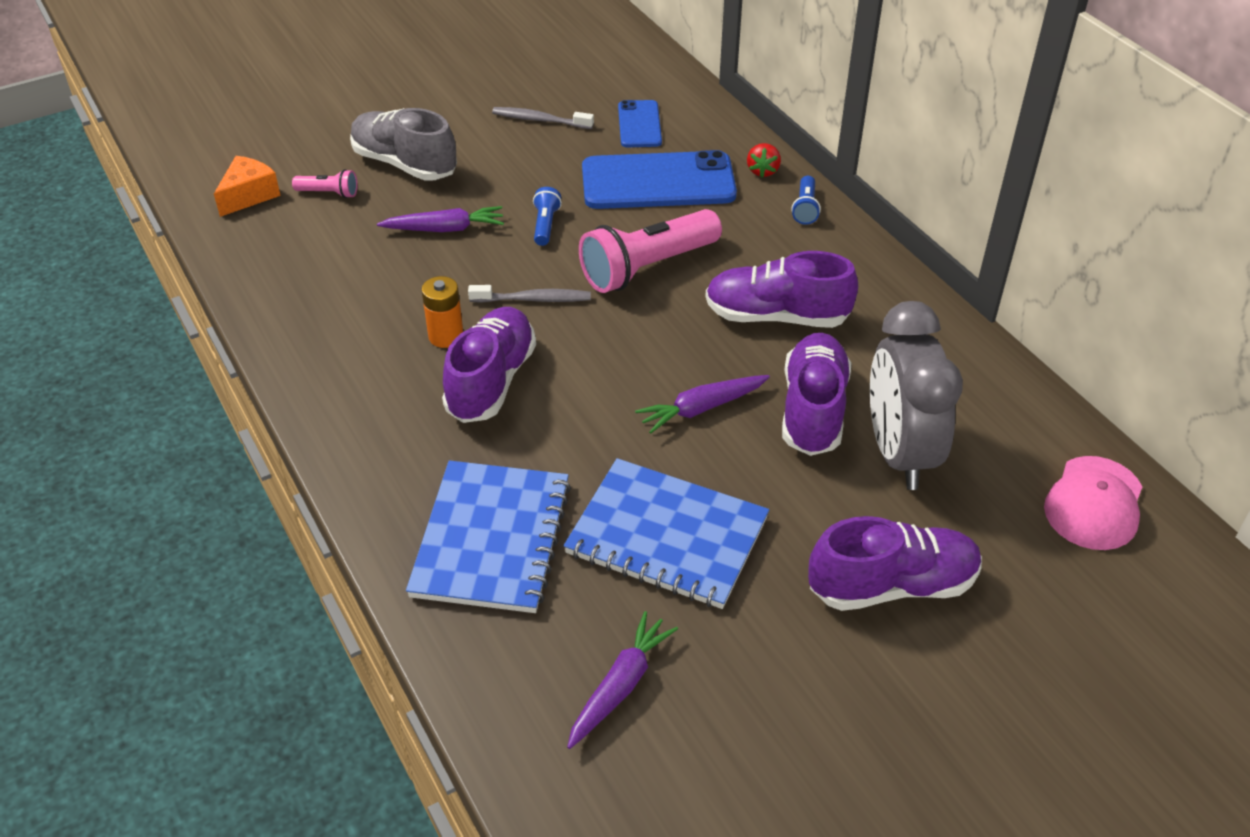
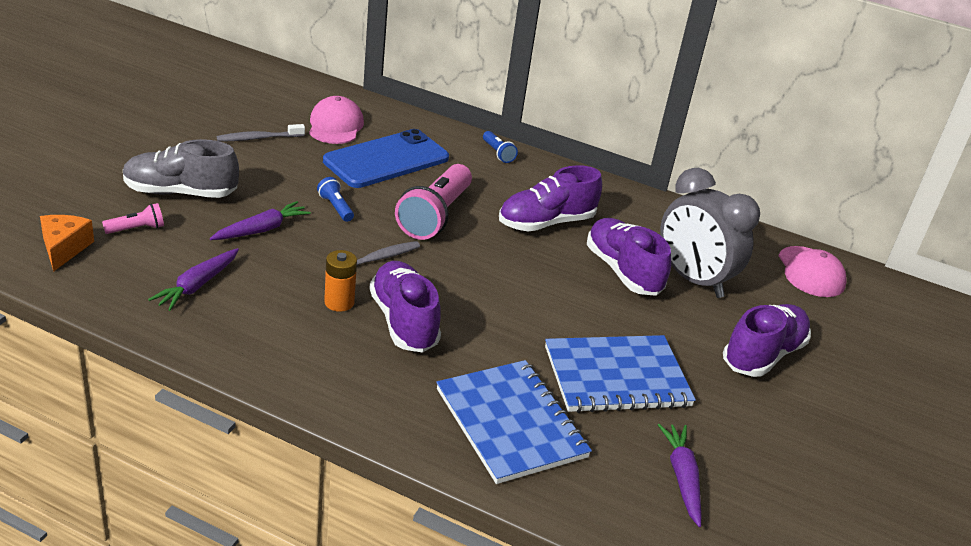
camera: 40 degrees left, 10 degrees down
(639, 124) = (335, 126): blue phone -> pink cap
(701, 408) = (558, 292): purple carrot -> purple carrot (197, 285)
(763, 171) = (448, 137): red strawberry -> none

